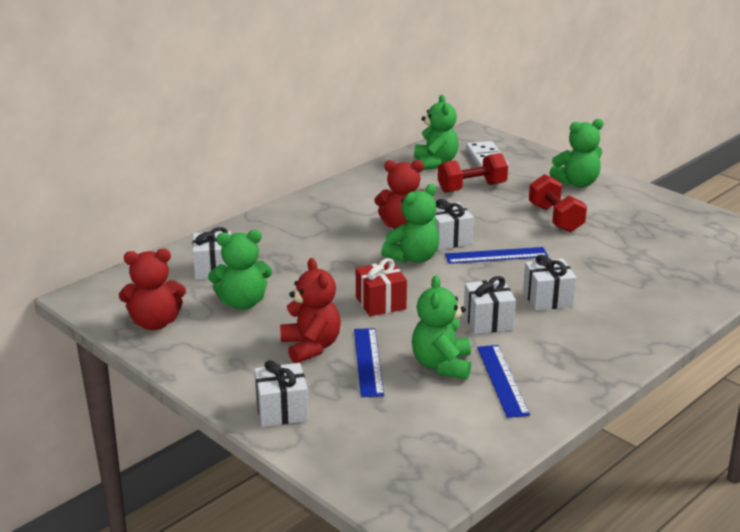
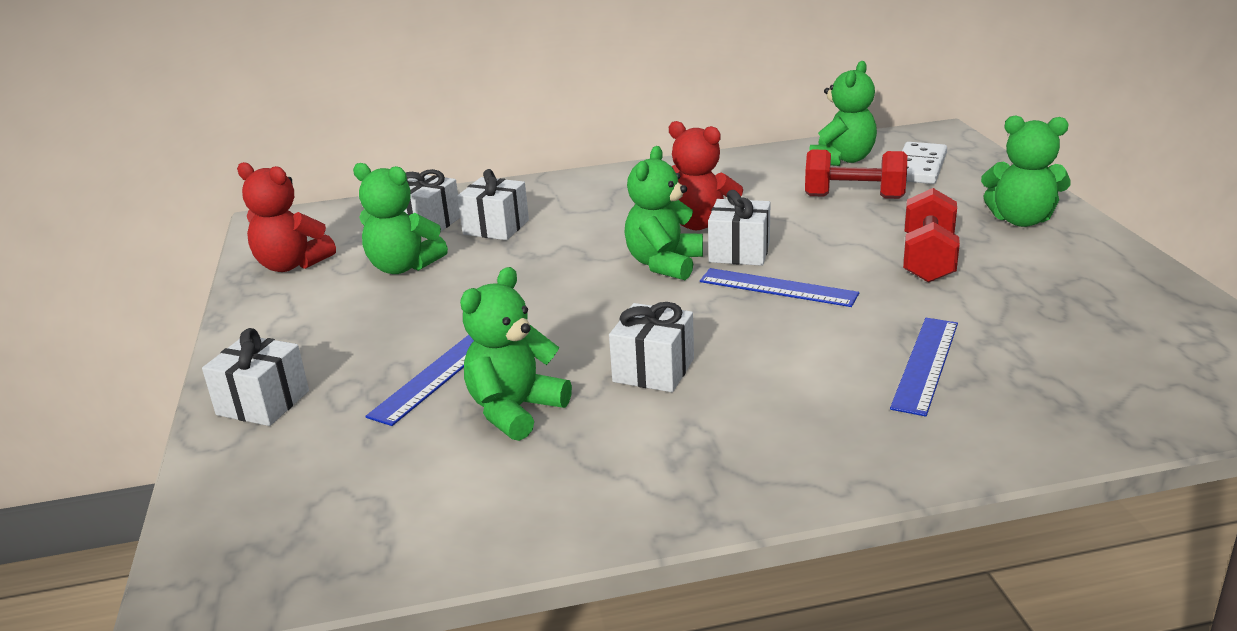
camera: 35 degrees right, 0 degrees up
(311, 347) = (400, 337): red teddy bear -> none
(380, 303) = (550, 308): red gift -> none
(413, 258) = (664, 264): green teddy bear -> green teddy bear turned 120 degrees clockwise
(502, 380) = (565, 458): blue ruler -> blue ruler (925, 364)
(547, 298) = (778, 364): white gift -> white gift (496, 227)

